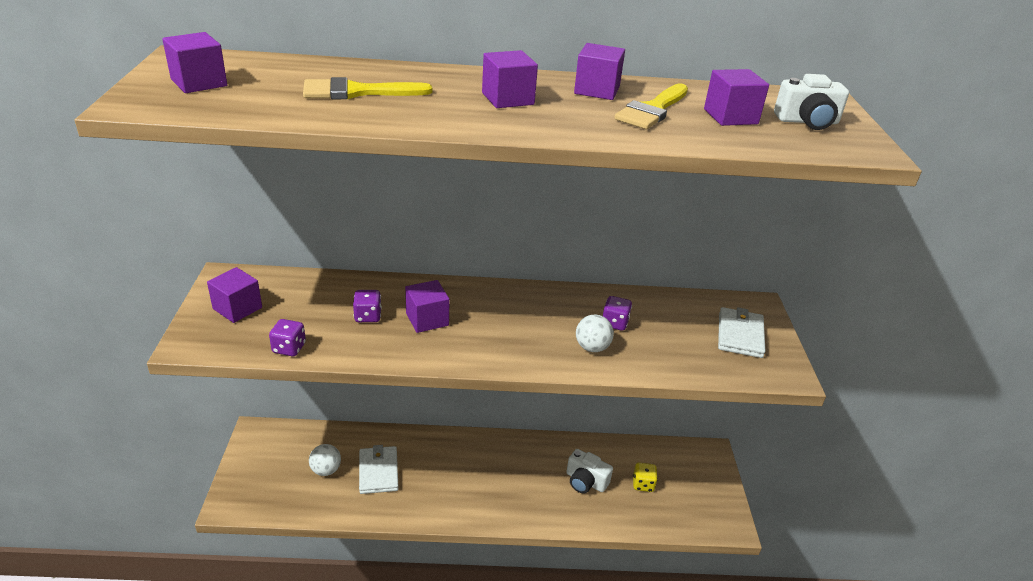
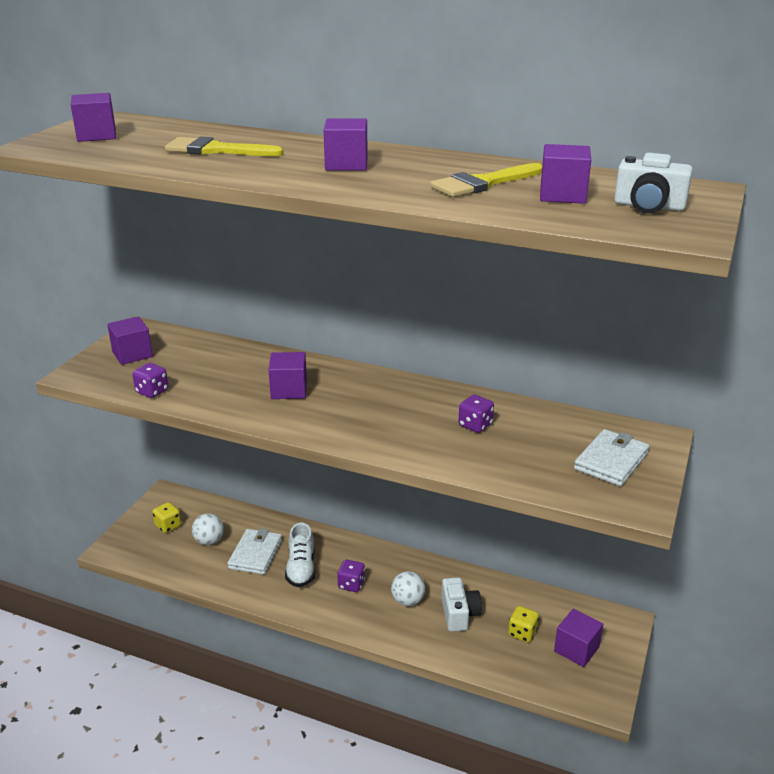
camera: 25 degrees right, 5 degrees down
(275, 464) = (168, 526): none -> yellow dice
(368, 316) = (237, 378): purple dice -> purple dice (351, 584)
(429, 475) = (301, 569): none -> white shoe
(585, 481) = (459, 614): white camera -> white camera turned 150 degrees counterclockwise
(592, 347) = (434, 442): white ball -> white ball (407, 601)
(597, 90) = (445, 164): purple cube -> purple cube (576, 649)

